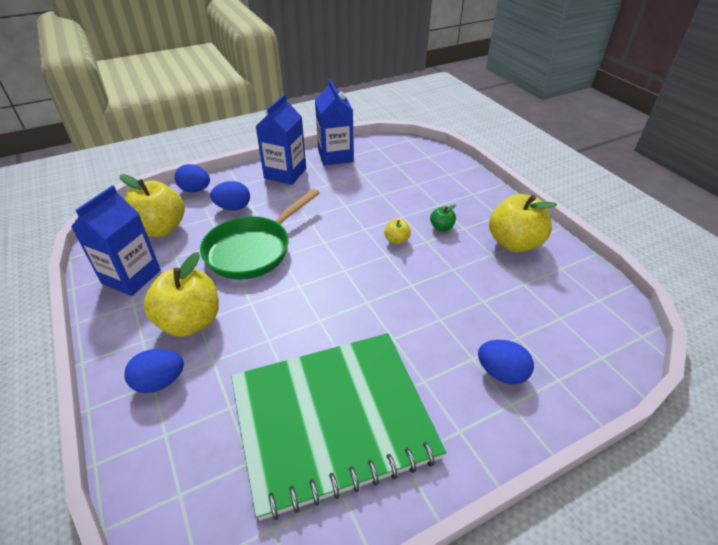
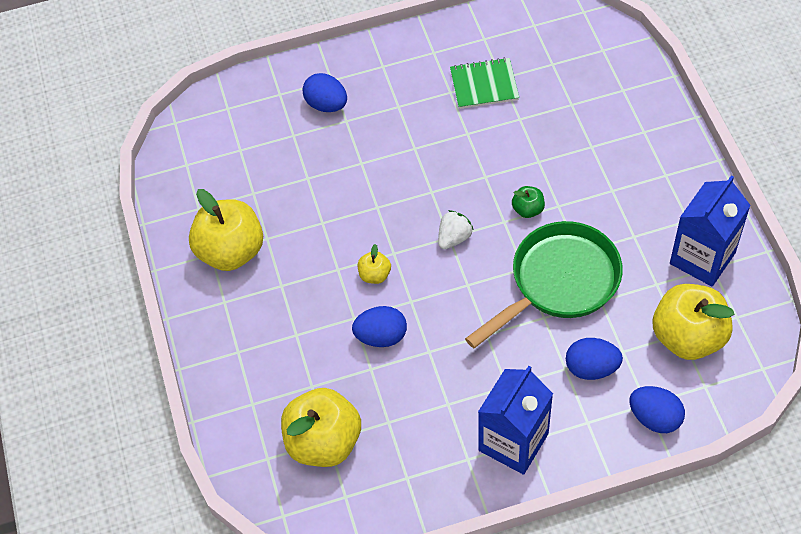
camera: 165 degrees left, 15 degrees up
(160, 382) = (637, 132): blue egg -> blue egg (381, 336)
(190, 322) = (620, 190): yellow apple -> yellow apple (324, 442)
(332, 419) = (484, 85): green notebook -> green notebook, size x0.41
(335, 156) = (424, 481): blue carton -> none
(340, 269) = (454, 238): none -> white strawberry
(441, 227) = (310, 289): green apple -> green apple (528, 209)

